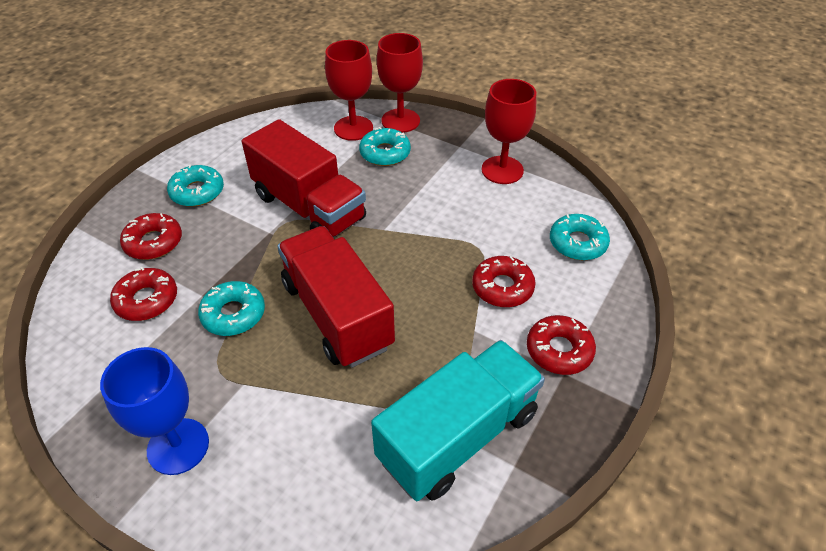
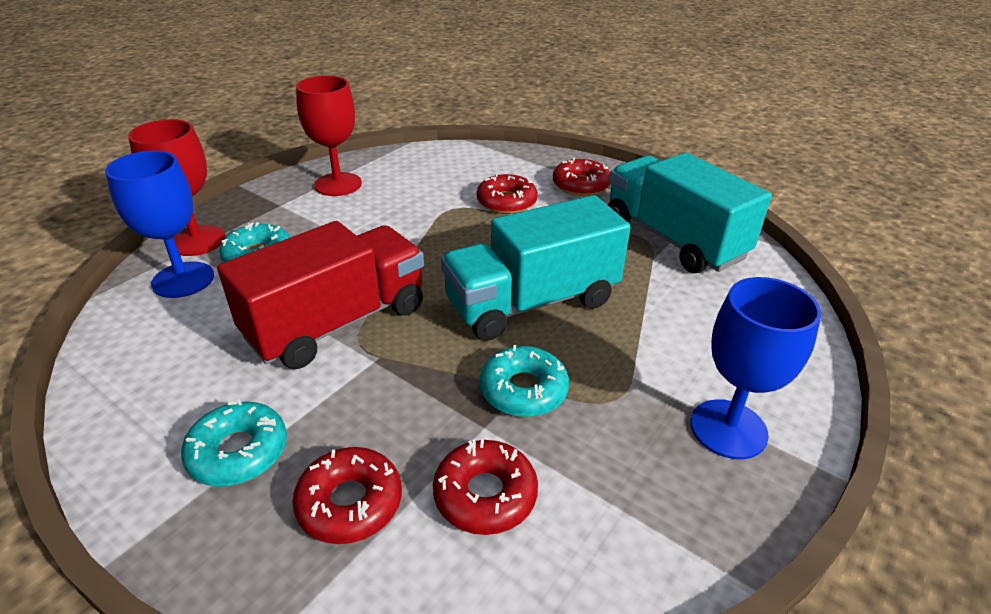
camera: 85 degrees left, 10 degrees down
(337, 314) = (532, 302): red truck -> turquoise truck
(353, 128) = (183, 280): red goblet -> blue goblet
(577, 243) = (459, 161): turquoise donut -> none

